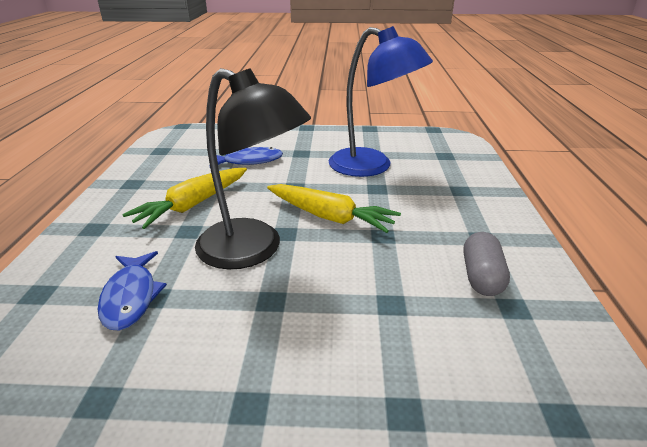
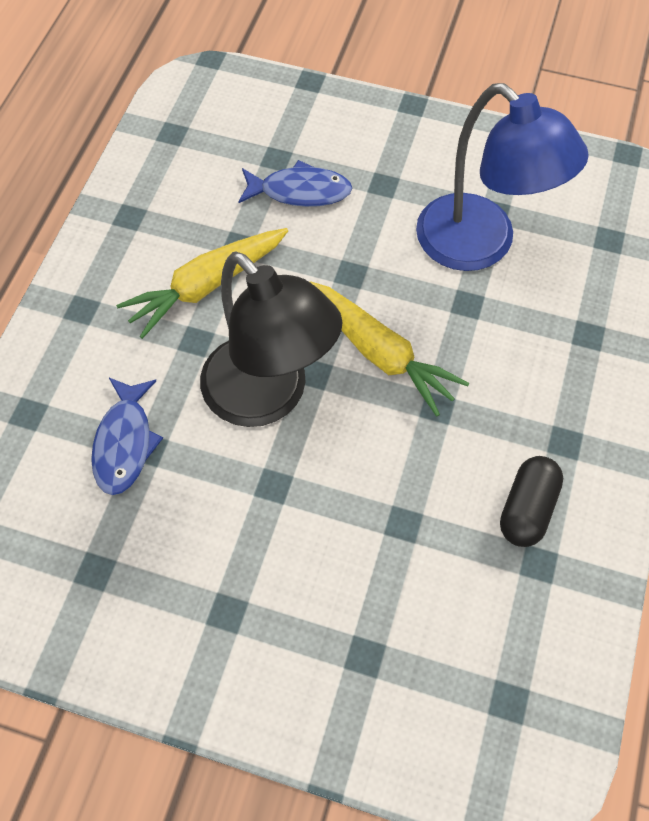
camera: 15 degrees right, 30 degrees up
(481, 277) = (527, 509): grey capsule -> black capsule

